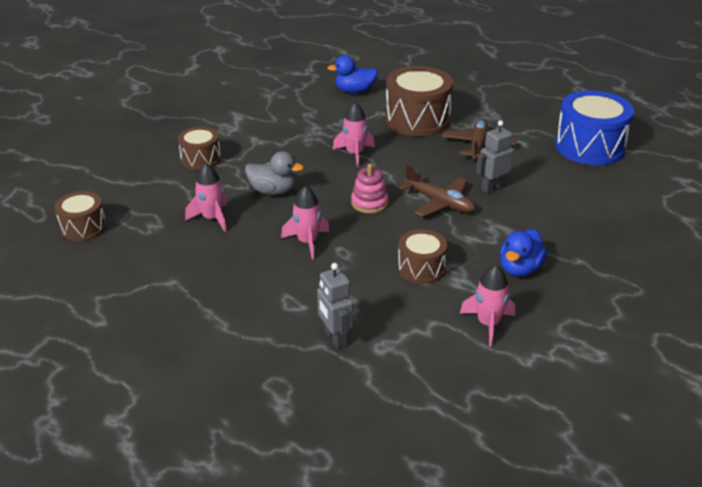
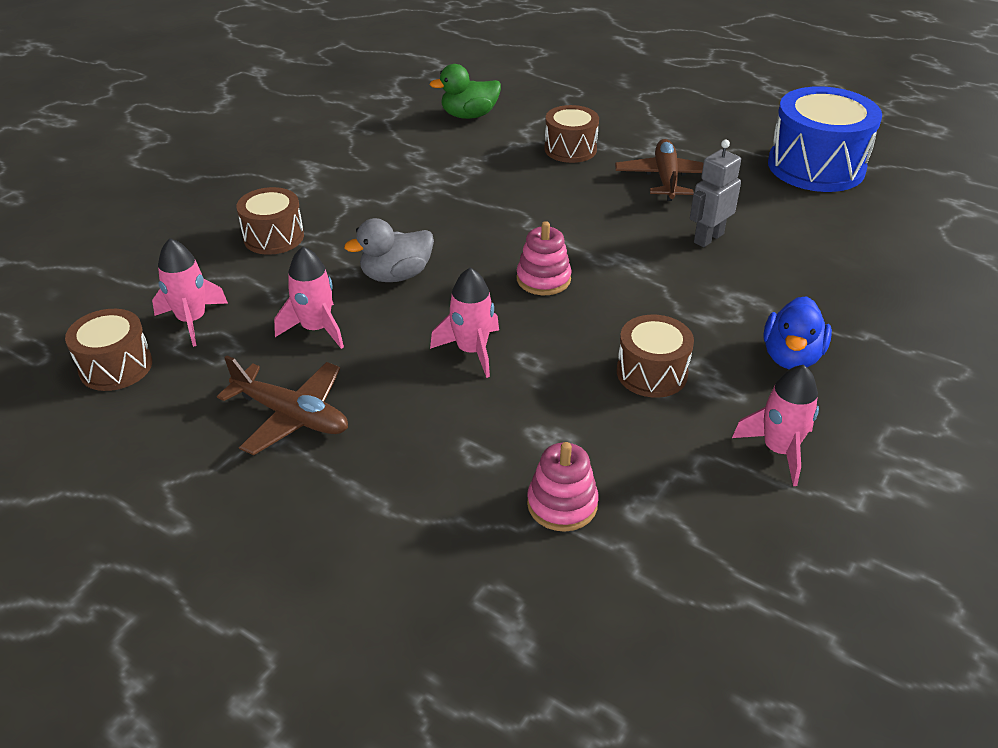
camera: 10 degrees left, 5 degrees up
(273, 191) = (396, 275): grey duck -> grey duck turned 150 degrees clockwise
(335, 338) = (562, 504): grey robot -> pink stacking toy
(354, 91) = (469, 115): blue duck -> green duck
(354, 154) = (498, 207): pink rocket -> pink rocket (192, 320)
(417, 120) = (570, 149): brown drum -> brown drum, size x0.57
(440, 203) = (643, 268): brown plane -> brown plane (292, 416)

